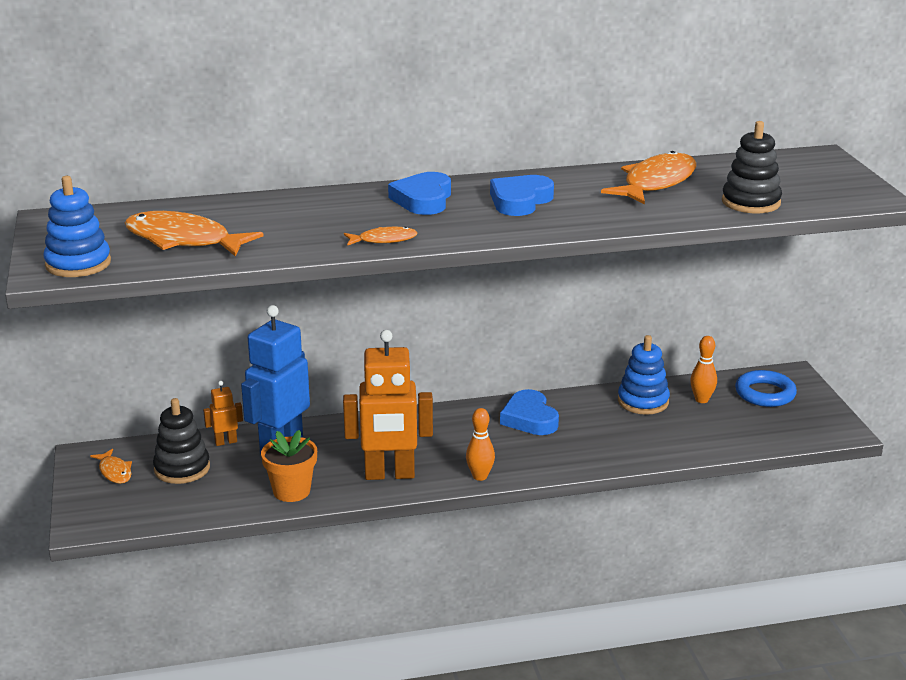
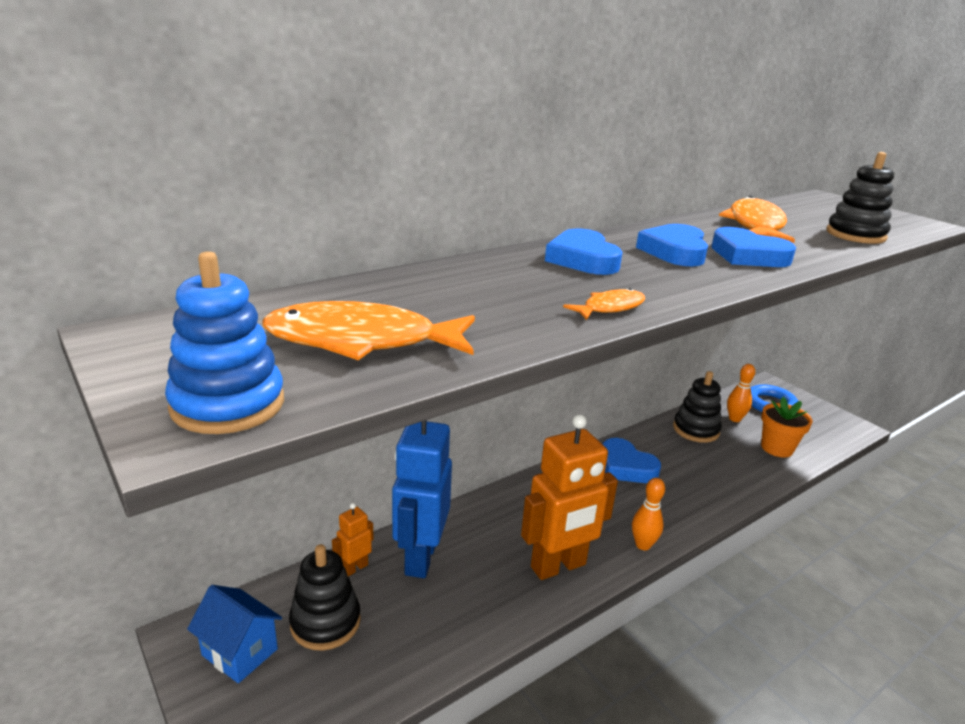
camera: 25 degrees left, 0 degrees up
(114, 471) = (240, 652): orange fish -> blue house
(291, 491) = (475, 620): orange flower pot -> orange flower pot (777, 448)
(585, 211) = (748, 255): none -> blue heart
(643, 401) = (696, 430): blue stacking toy -> black stacking toy

